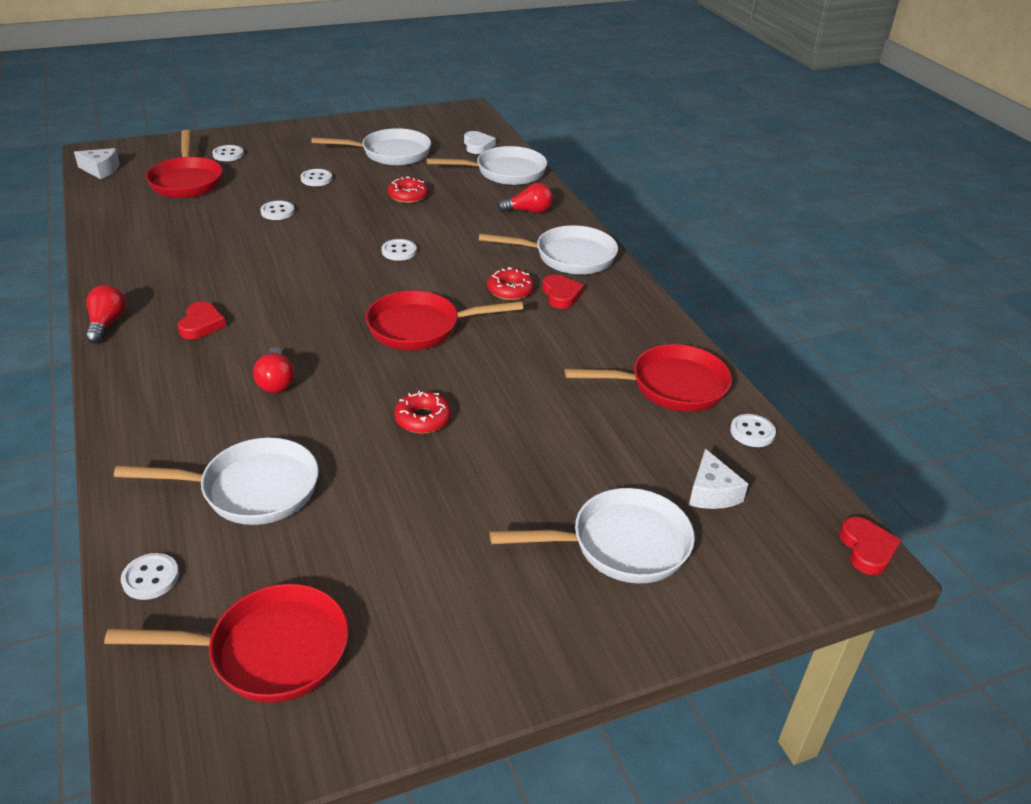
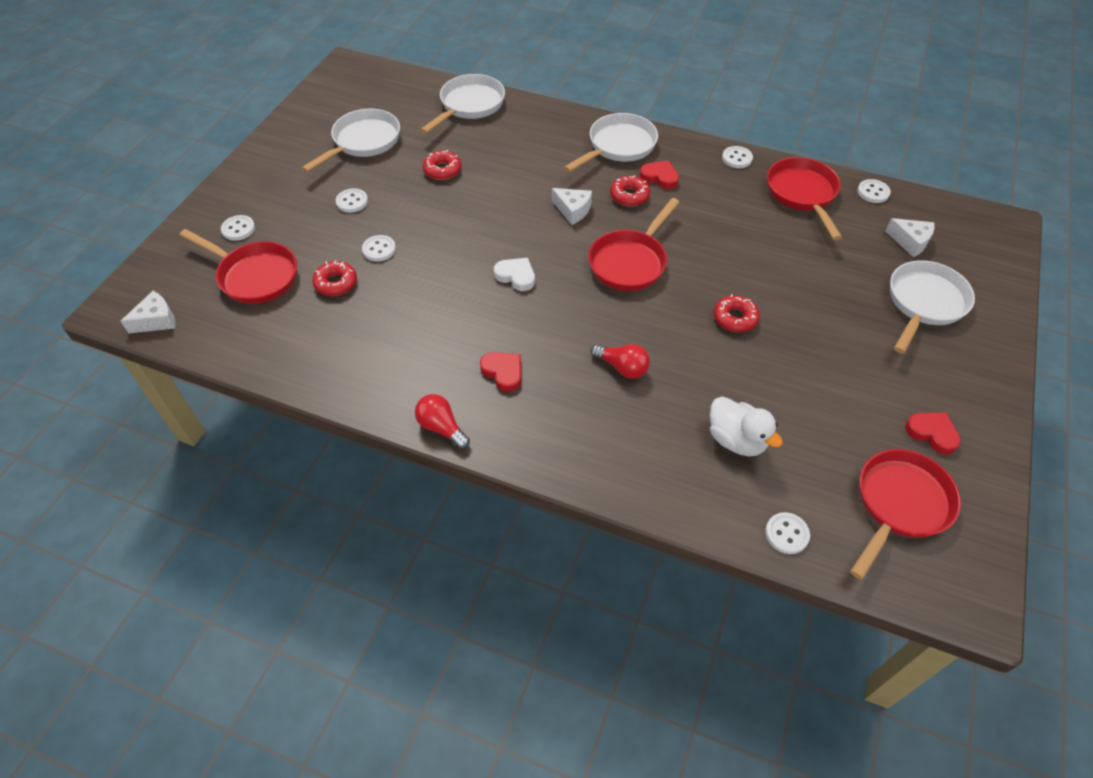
camera: 45 degrees left, 15 degrees up
(217, 212) = (336, 283): none -> red donut
(251, 489) = (736, 440): white pan -> white duck
(399, 251) = (518, 218): white button -> white button (737, 158)
(447, 271) = (573, 210): none -> white cheese
(477, 145) = (411, 94): white heart -> white heart (516, 276)
(529, 211) = (538, 127): red light bulb -> none
(670, 386) = (802, 194): red pan -> red pan turned 45 degrees counterclockwise
(867, 549) = (997, 218): red heart -> red heart (932, 433)

